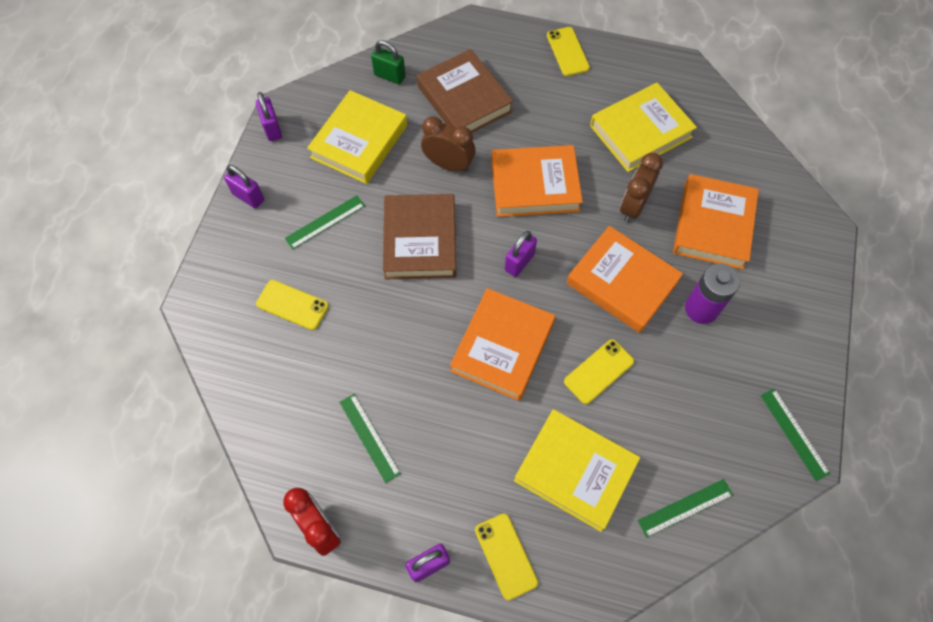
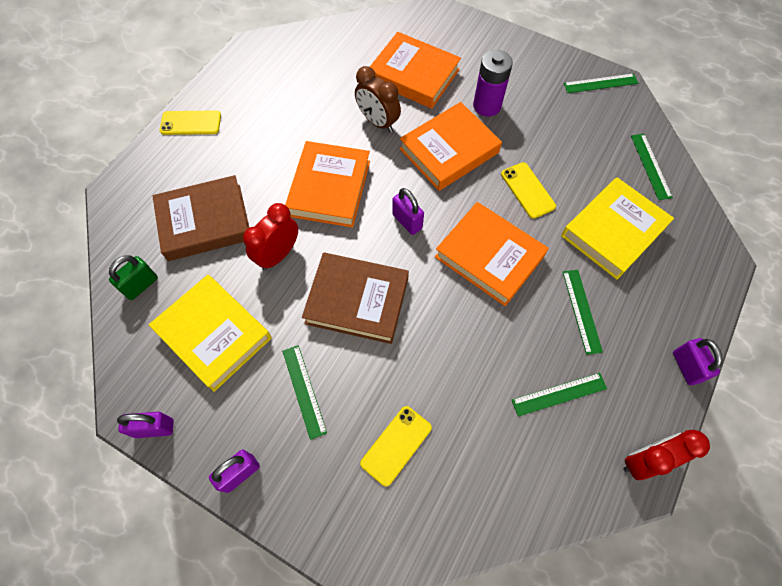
camera: 75 degrees left, 0 degrees up
(448, 165) = (278, 255): brown clock -> red clock
(466, 448) = (581, 310): none -> green ruler
(506, 556) = (681, 302): yellow phone -> none
(640, 131) = (304, 95): yellow book -> none

